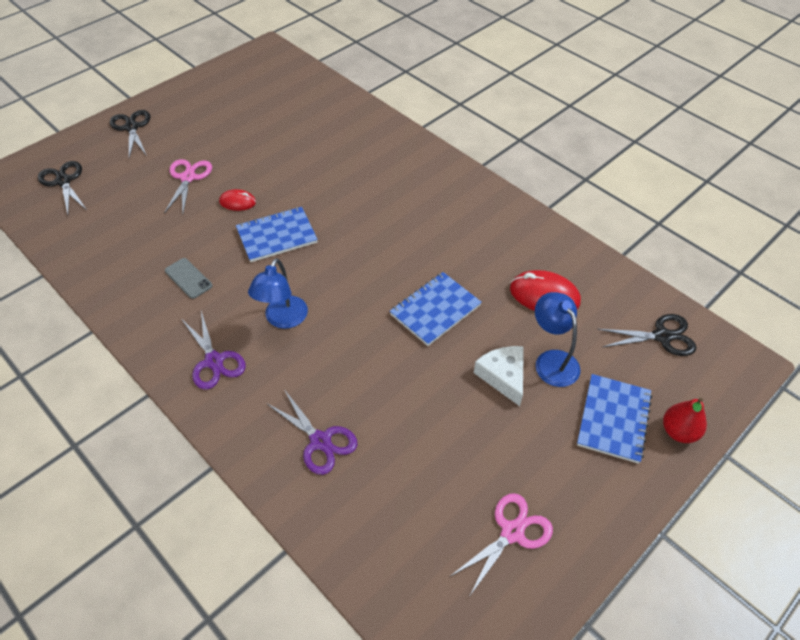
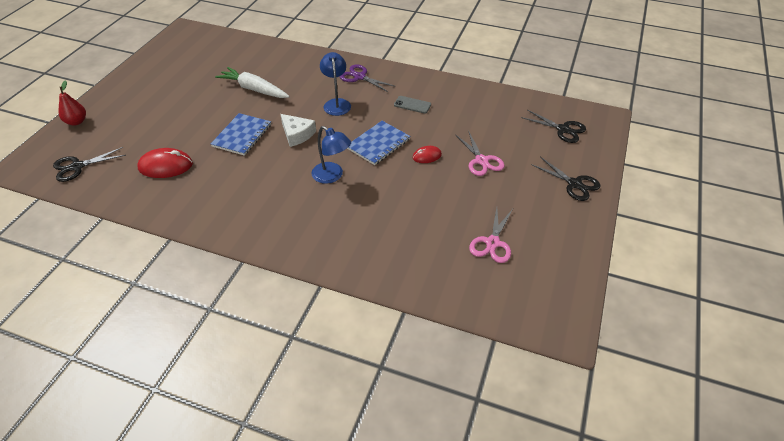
camera: 155 degrees right, 5 degrees down
(320, 441) = (280, 66): purple scissors -> none
(386, 398) = (254, 89): none -> white carrot
(503, 376) = (187, 116): white cheese -> white cheese (297, 134)
(512, 532) = (172, 65): pink scissors -> pink scissors (492, 243)
(552, 360) = (157, 132): blue lamp -> blue lamp (332, 176)
(613, 419) = (117, 116): blue notebook -> none

